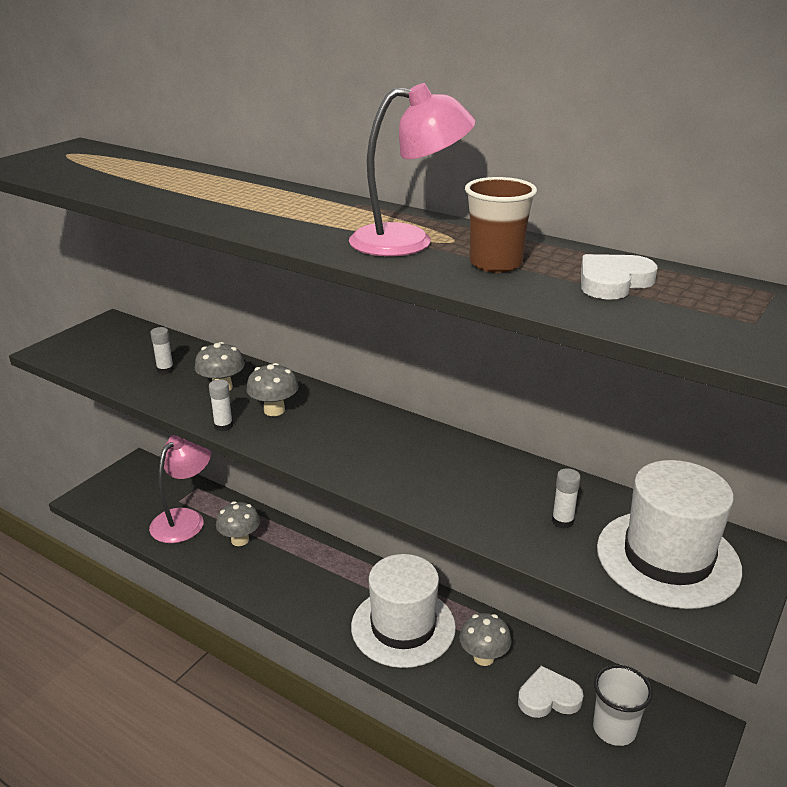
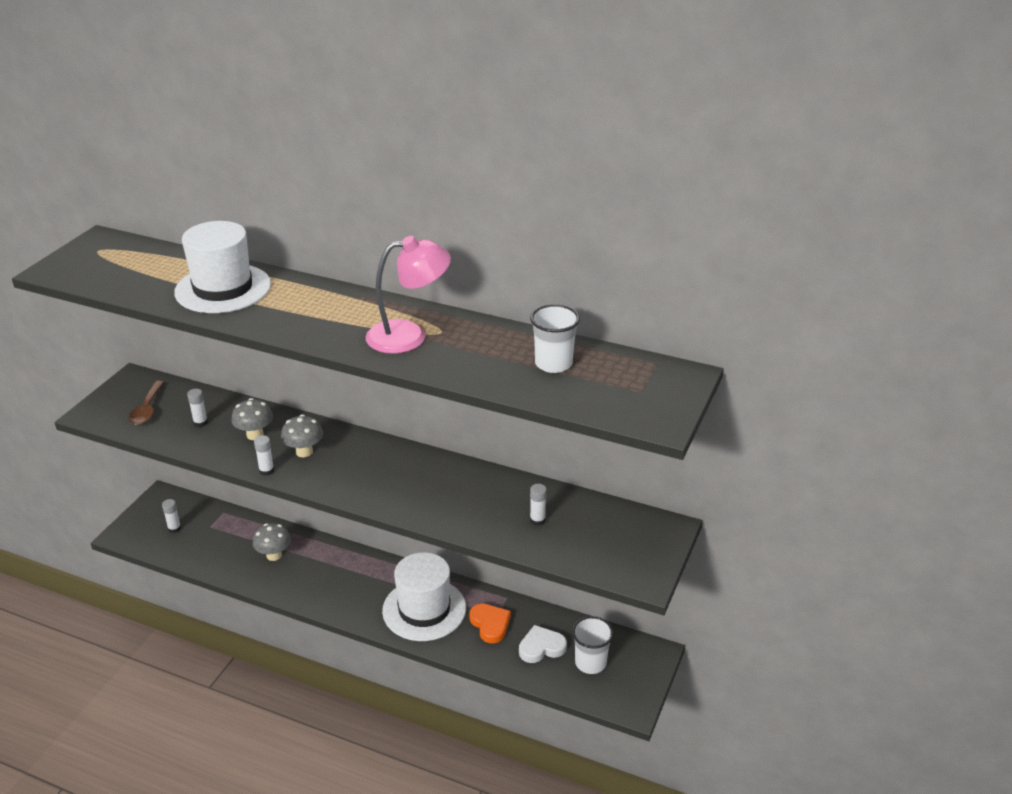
camera: 10 degrees left, 5 degrees up
(112, 352) = (147, 409): none -> brown spoon
(140, 498) = (174, 528): none -> white glue stick
(184, 519) = (220, 542): pink lamp -> none
(483, 657) = (490, 624): grey mushroom -> orange heart
(495, 264) = (473, 353): brown cup -> none
(613, 282) = (553, 364): white heart -> white cup
(667, 558) = (610, 539): white hat -> white hat (223, 288)

